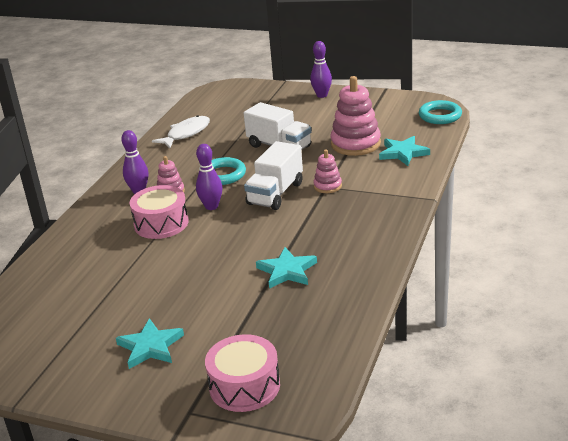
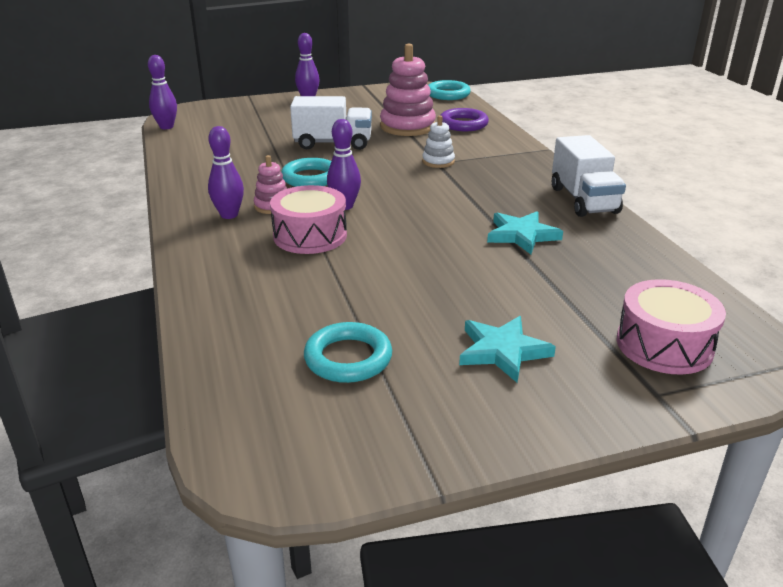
camera: 40 degrees left, 0 degrees up
(72, 315) = (348, 358): none -> turquoise ring
(186, 133) = (204, 154): white fish -> none
(194, 101) = (166, 127): none -> purple bowling pin
(275, 194) = (396, 179): white truck -> white truck (583, 200)
(327, 186) = (438, 161): pink stacking toy -> white stacking toy
(403, 153) = (463, 124): turquoise star -> purple ring

